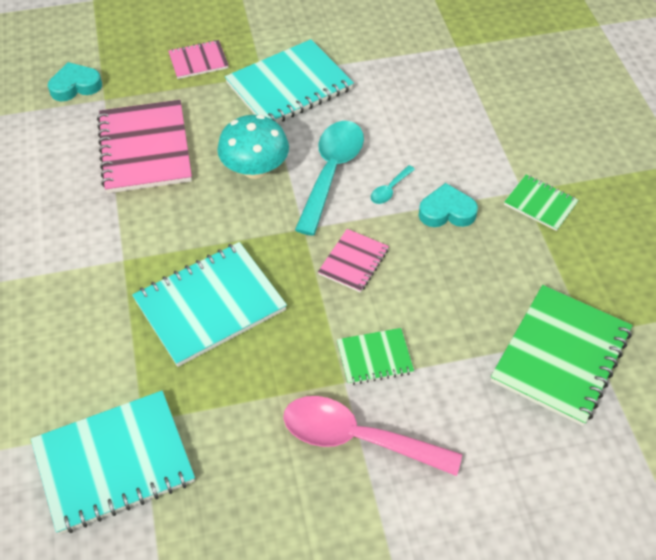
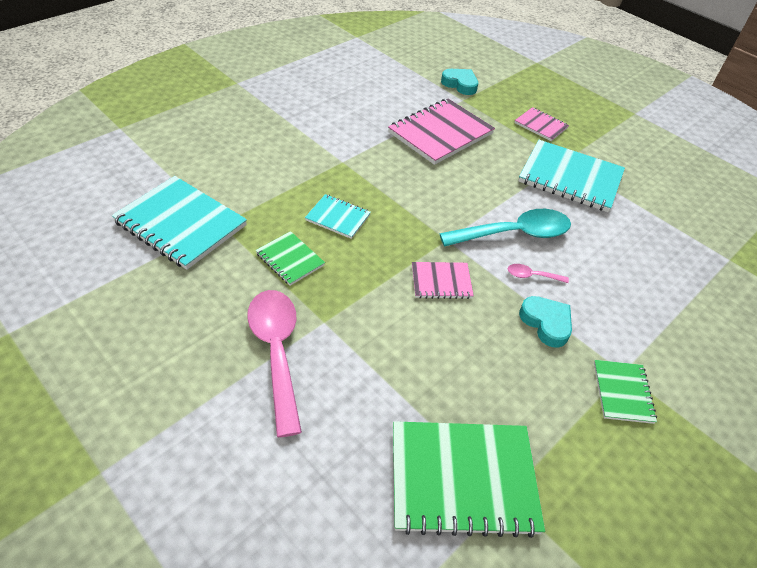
camera: 55 degrees right, 5 degrees down
(210, 305) = (338, 218): turquoise notebook -> turquoise notebook, size x0.52
(255, 169) = (476, 191): turquoise mushroom -> none
(374, 358) = (360, 332): green notebook -> green notebook (290, 259)
(389, 190) = (532, 276): turquoise spoon -> pink spoon

